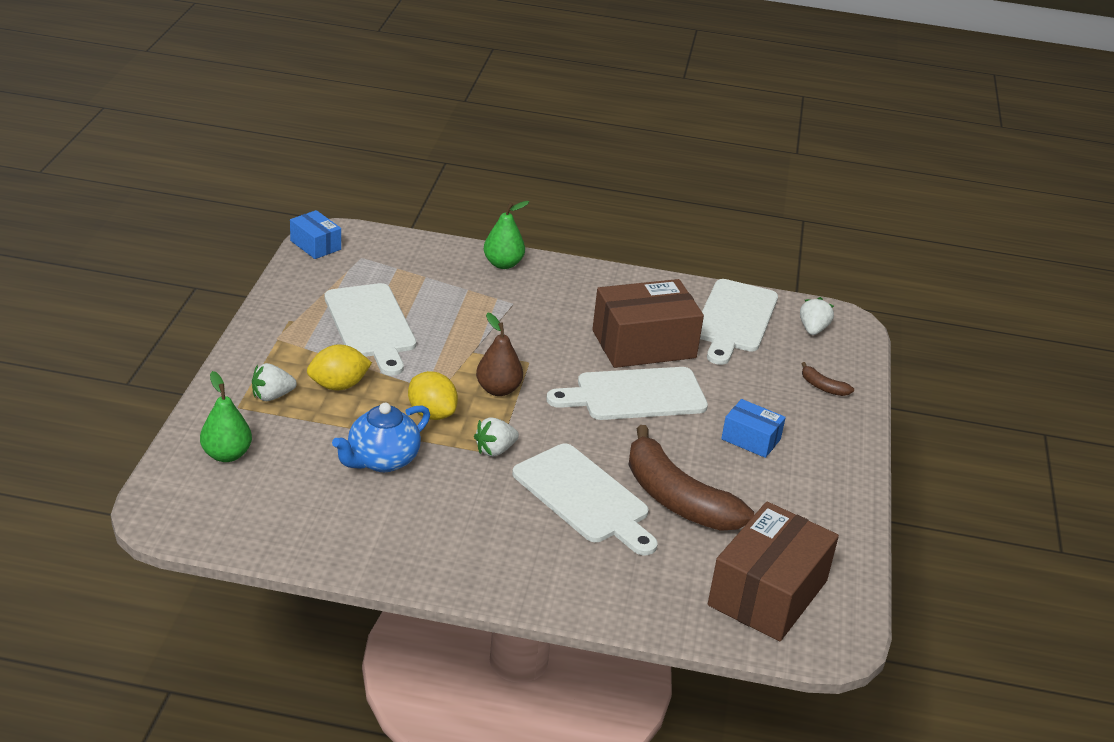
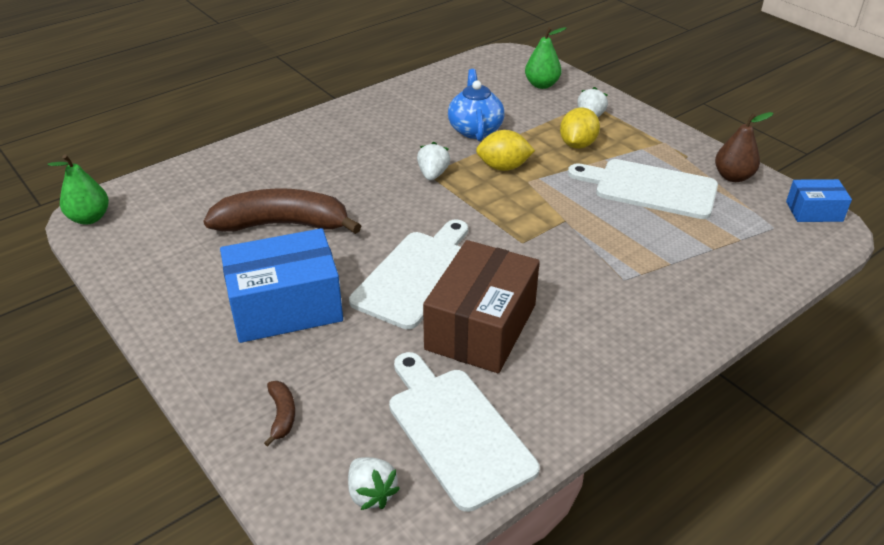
camera: 135 degrees right, 5 degrees up
(498, 390) = (500, 208): brown pear -> brown pear (733, 177)
(503, 264) = (706, 310): green pear -> green pear (89, 218)
(584, 497) = (340, 186): white cutting board -> none
(751, 439) = (285, 306): blue box -> blue box, size x1.93
(767, 593) = (158, 210): brown box -> none
(823, 387) = (282, 415): brown banana -> brown banana turned 90 degrees clockwise

